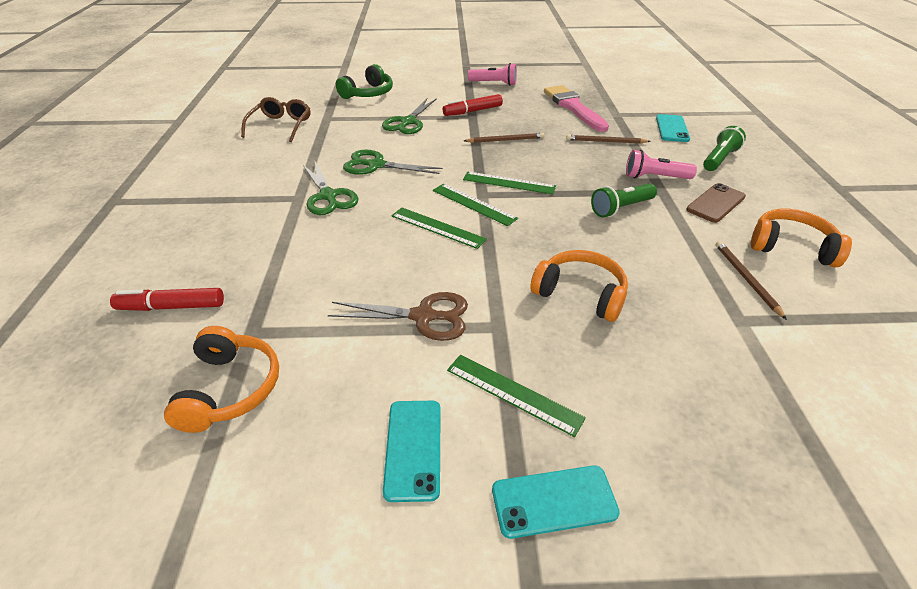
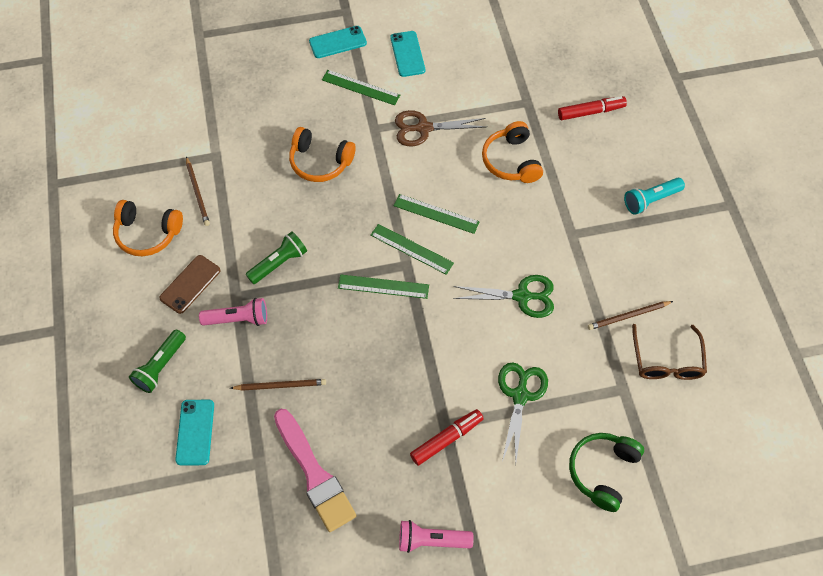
camera: 170 degrees right, 20 degrees up
(191, 213) = (650, 200): none -> turquoise flashlight
(230, 388) = (516, 68): orange headphones -> orange headphones (511, 161)
(328, 196) = (546, 240): green scissors -> none
(505, 140) = (395, 370): brown pencil -> brown pencil (628, 316)

